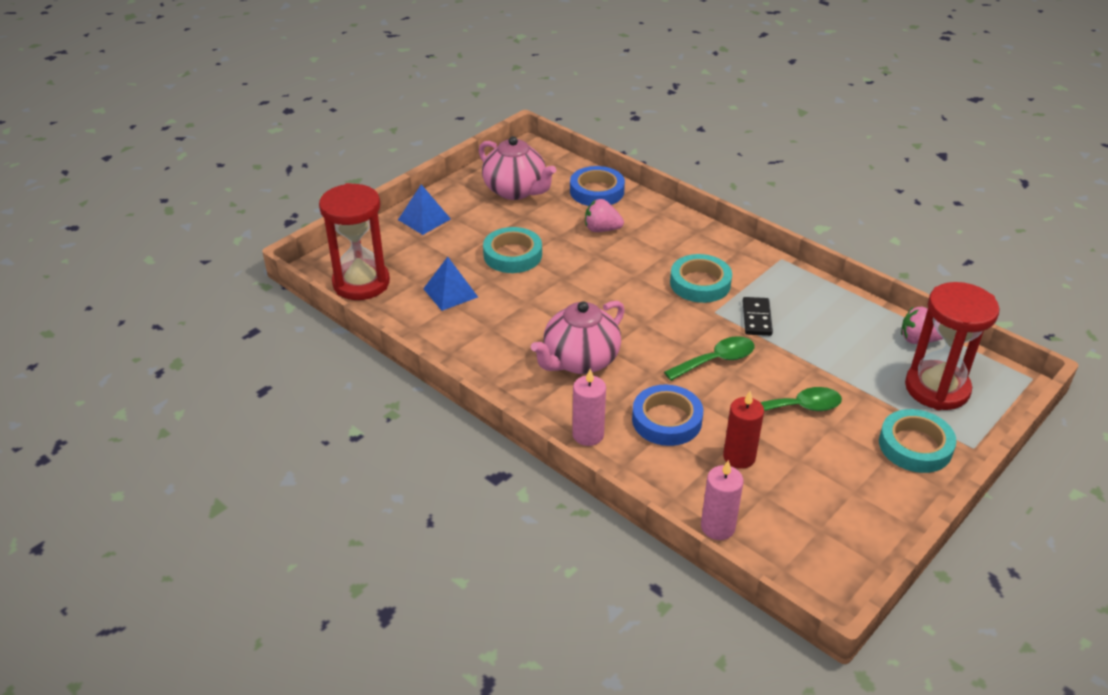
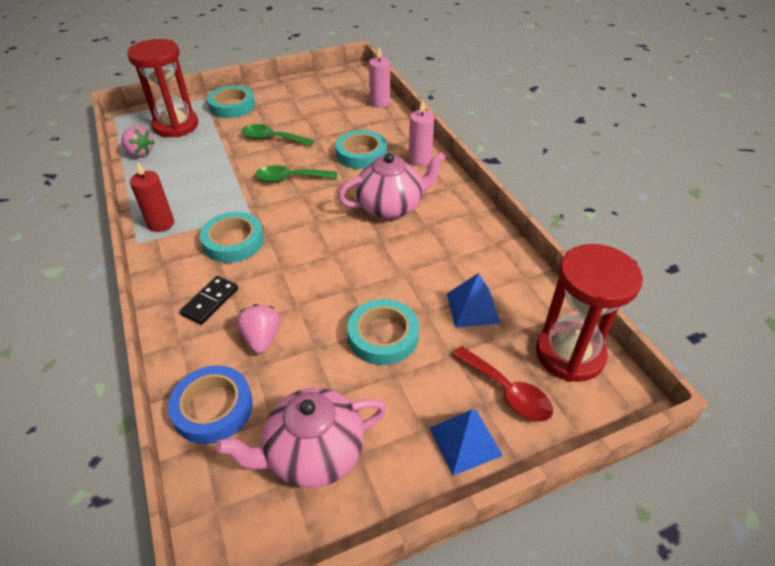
camera: 155 degrees left, 5 degrees up
(404, 249) = (507, 392): none -> red spoon
(516, 191) = (313, 454): pink teapot -> pink teapot turned 90 degrees counterclockwise
(602, 229) = (262, 338): pink strawberry -> pink strawberry turned 135 degrees counterclockwise
(666, 420) = (361, 154): blue tape -> turquoise tape
(739, 457) = (336, 126): red candle -> red candle (161, 224)
(757, 318) = (225, 198): black domino -> black domino (210, 301)

